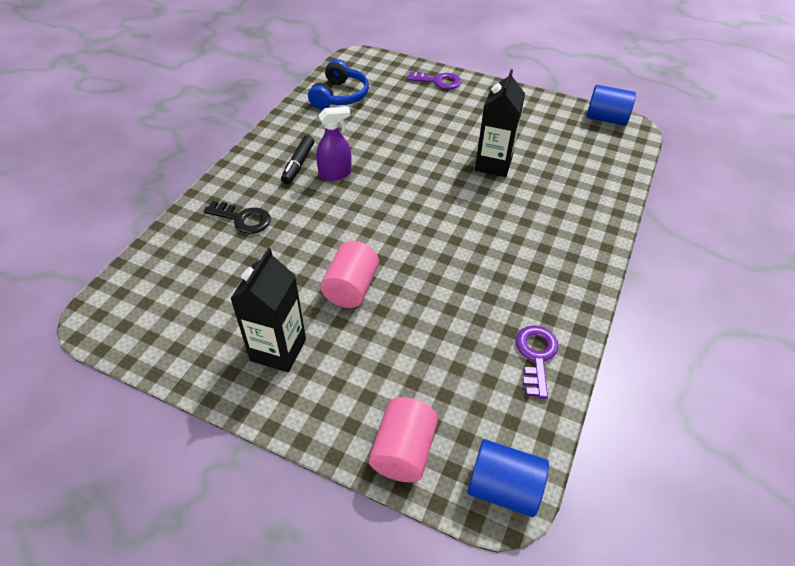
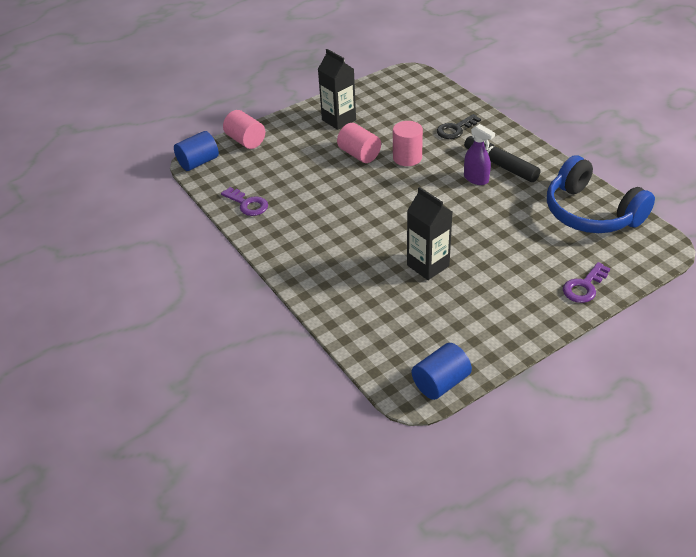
camera: 125 degrees right, 5 degrees down
(298, 164) = (500, 165): black marker -> black marker, size x1.52
(330, 240) = (407, 158): none -> pink cylinder
(335, 174) = (476, 179): purple spray bottle -> purple spray bottle turned 60 degrees counterclockwise
(339, 96) = (591, 213): blue headphones -> blue headphones, size x1.57

